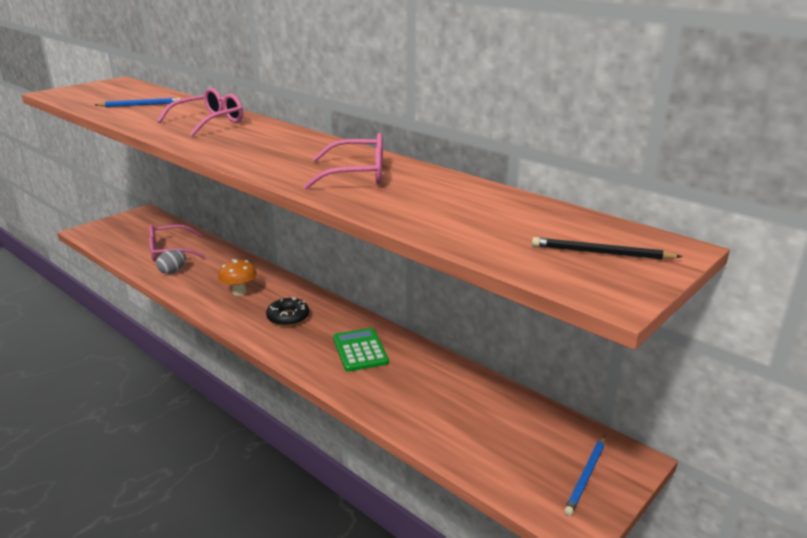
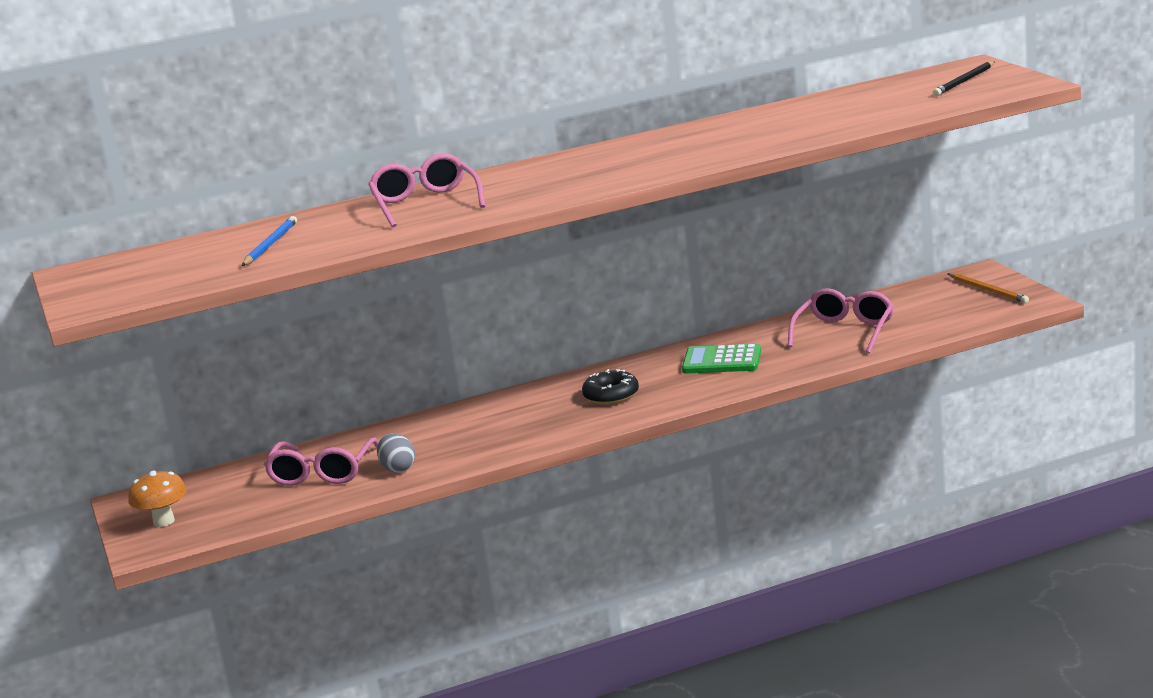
camera: 60 degrees left, 5 degrees down
(239, 292) = (513, 423): orange mushroom -> orange mushroom (164, 521)
(357, 175) = (714, 140): pink glasses -> pink glasses (845, 331)
(586, 476) = (988, 290): blue pencil -> orange pencil

